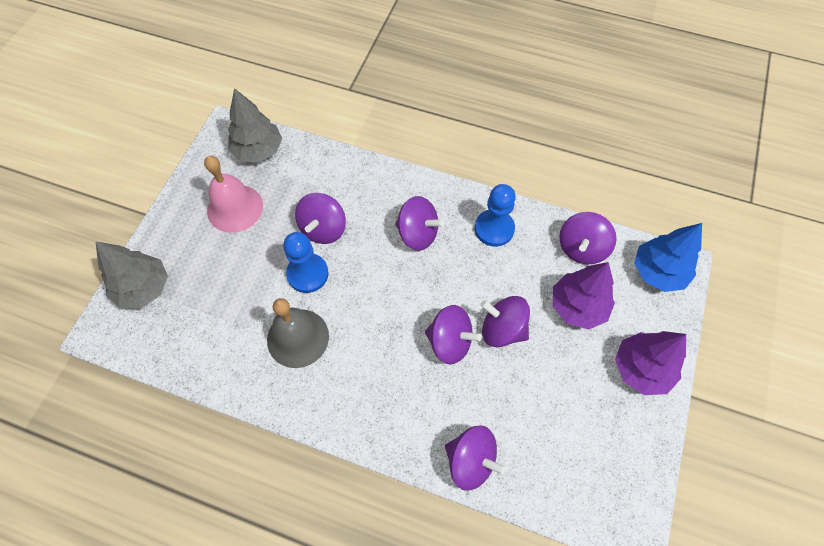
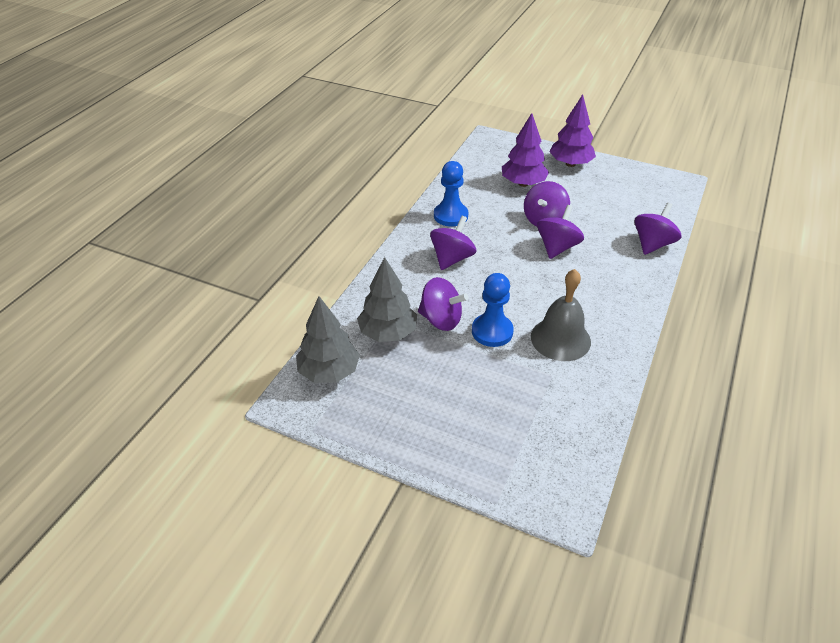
camera: 85 degrees left, 20 degrees down
(144, 288) = (508, 470): grey tree -> grey tree (388, 333)
(235, 208) = (406, 390): pink bell -> none
(581, 248) = (472, 176): purple spinning top -> none
(658, 272) = (494, 147): blue tree -> none

